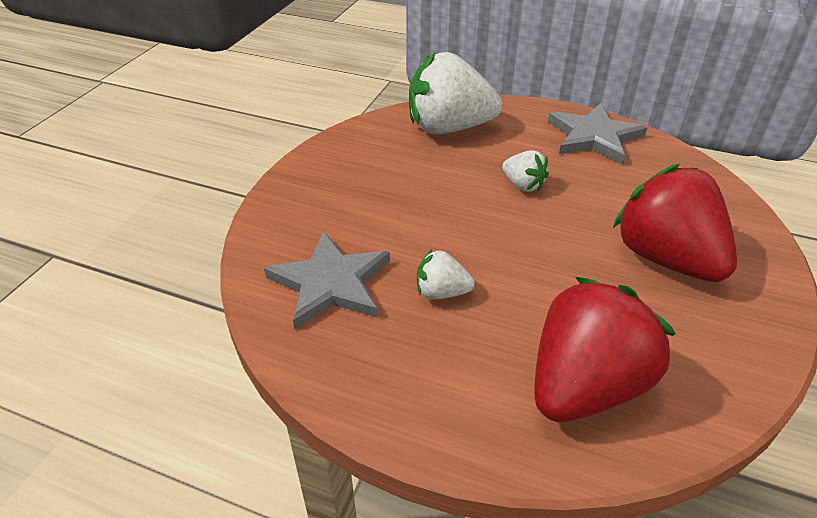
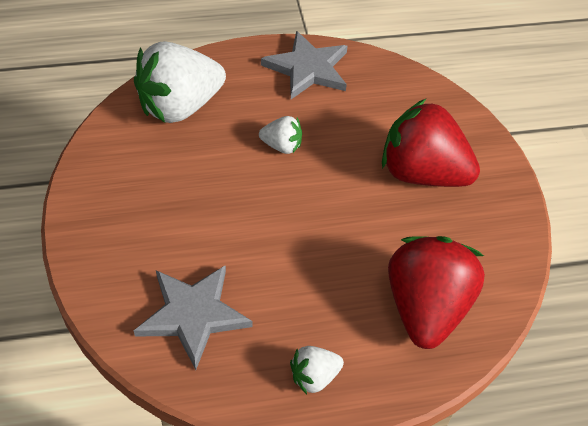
camera: 35 degrees left, 10 degrees up
(441, 292) = (284, 280): white strawberry -> white strawberry (314, 377)

